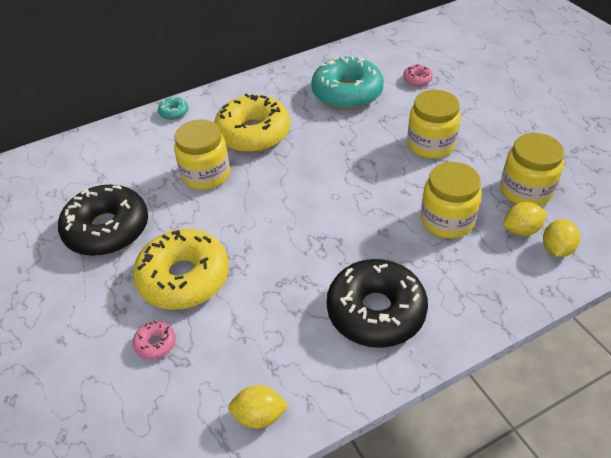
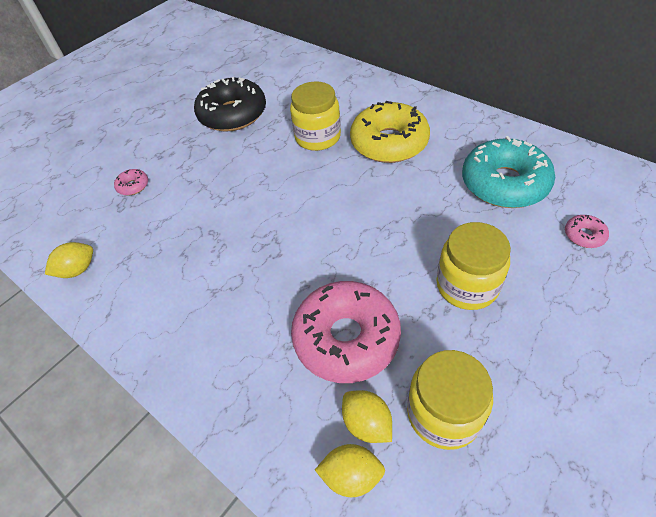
camera: 70 degrees right, 5 degrees up
(174, 112) = (384, 87): turquoise donut -> none
(184, 278) = (199, 174): yellow donut -> none
(259, 416) = (78, 270): yellow lemon -> yellow lemon turned 75 degrees clockwise
(376, 311) = (198, 312): black donut -> none
(447, 220) = (346, 338): yellow jar -> pink donut

